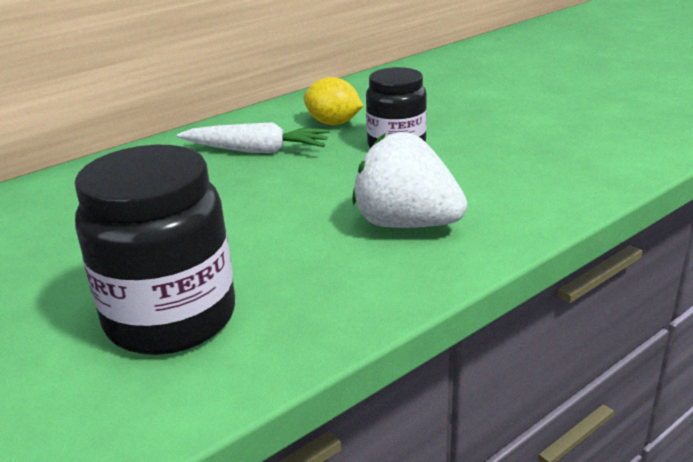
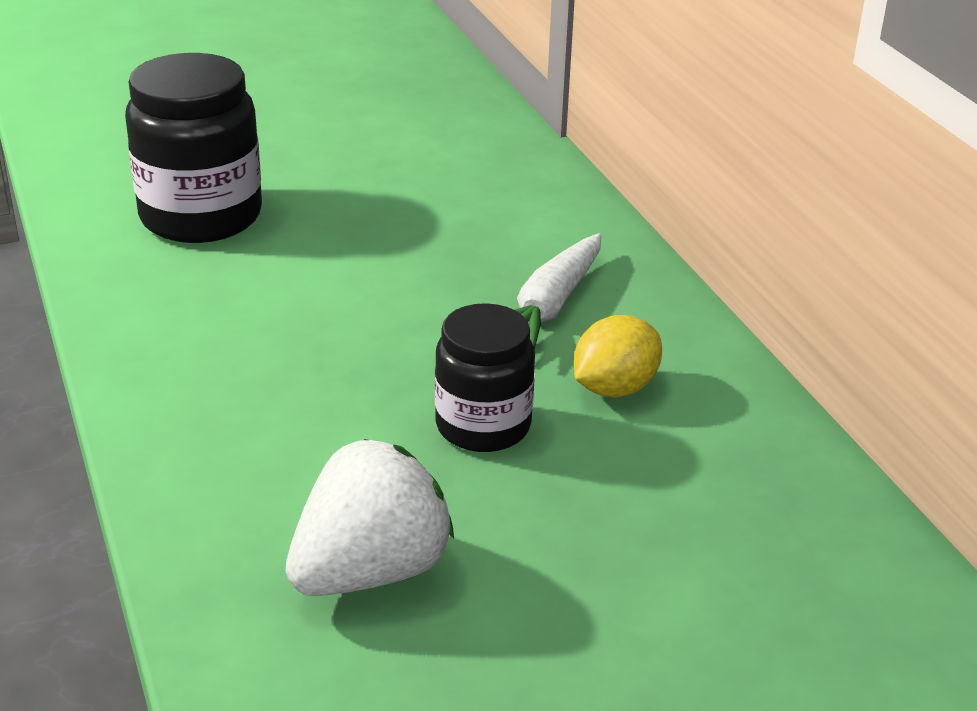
camera: 105 degrees right, 5 degrees up
(406, 224) = (246, 374): white strawberry -> white strawberry (370, 571)

